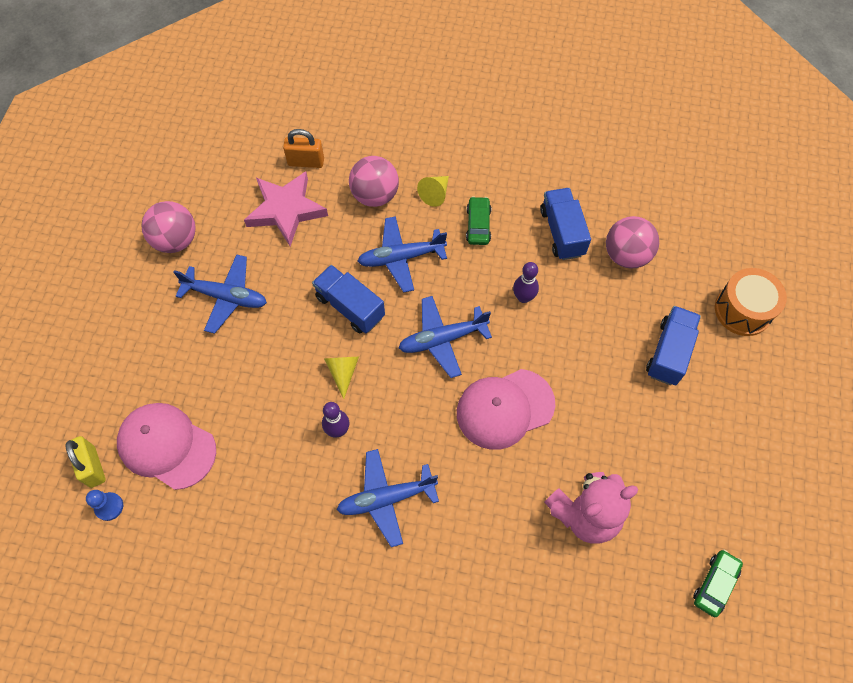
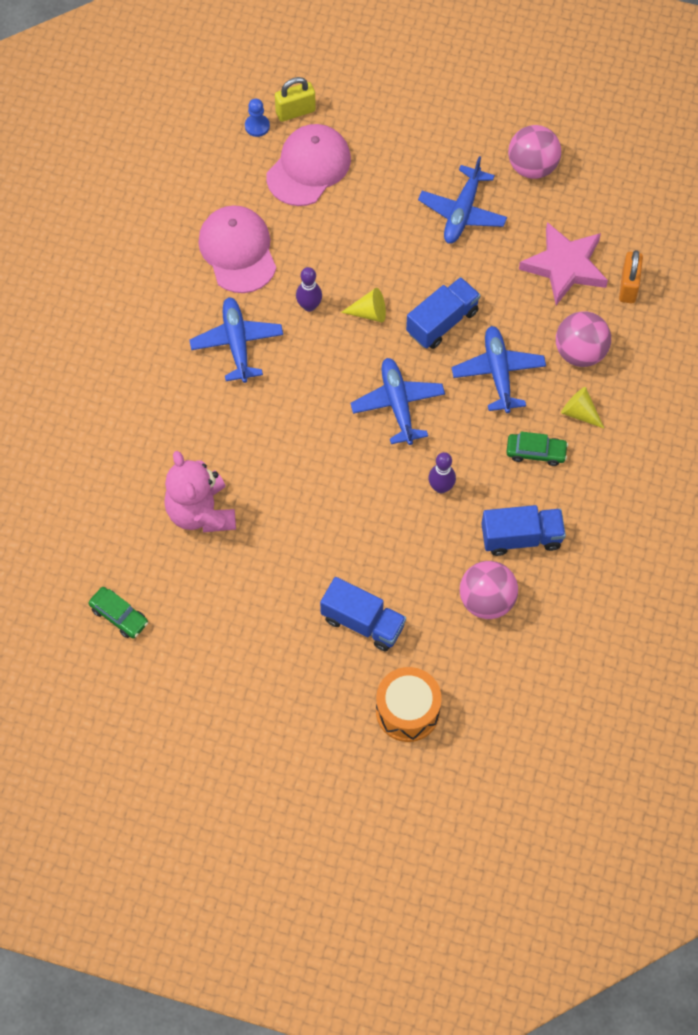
camera: 95 degrees right, 0 degrees up
(504, 408) = (315, 454): pink cap -> pink cap (238, 251)

